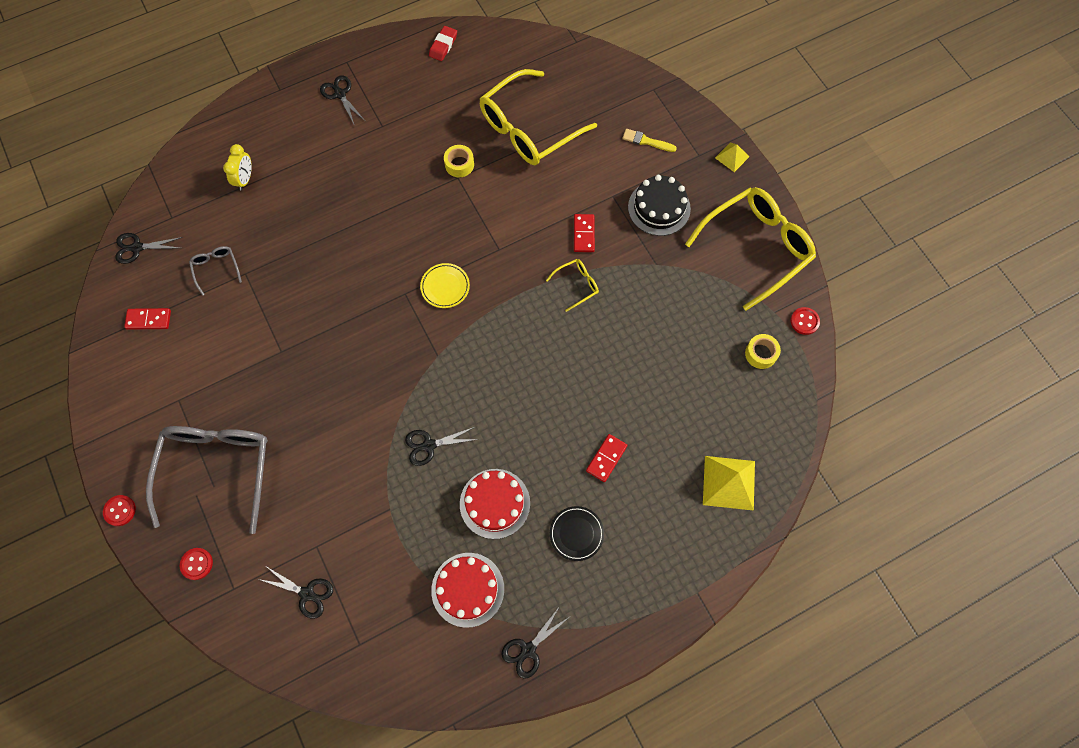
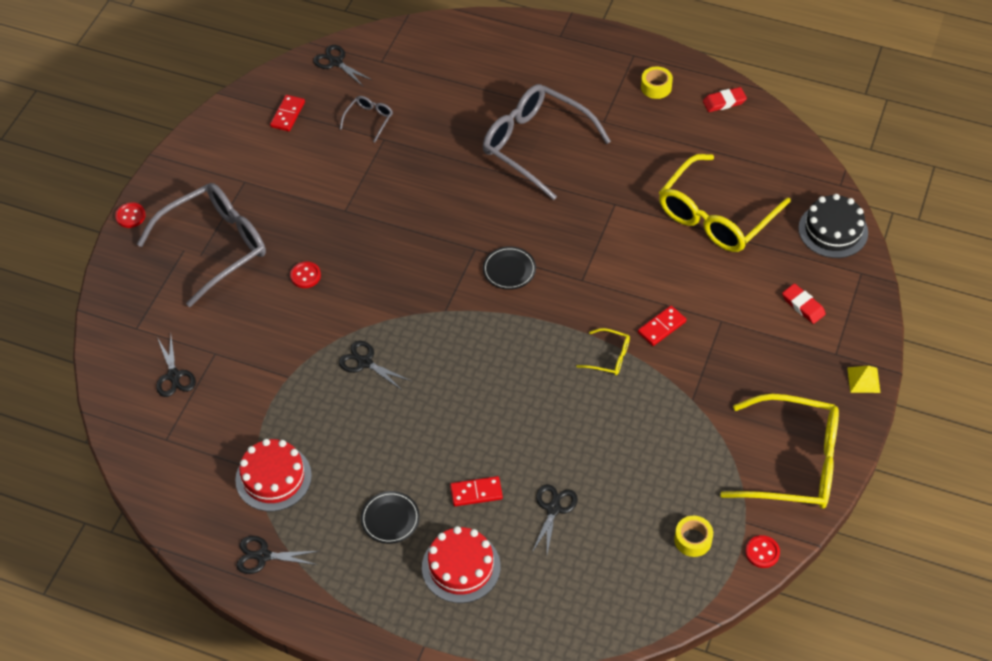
camera: 50 degrees right, 15 degrees down
(149, 319) = (288, 114): red domino -> red domino turned 60 degrees clockwise
(197, 564) = (134, 292): red button -> red button (305, 276)
(245, 179) = (460, 77): yellow clock -> none
(340, 94) = (600, 74): black scissors -> black scissors (553, 509)
(357, 183) = (535, 145): none -> grey glasses
(445, 287) = (509, 270): yellow plate -> black plate
(459, 164) = (628, 196): yellow tape -> yellow tape (656, 87)
(495, 503) = (360, 443): red cake -> red cake (461, 567)
(528, 128) = (716, 216): yellow glasses -> yellow glasses turned 60 degrees counterclockwise
(646, 141) = (803, 306): yellow brush -> red eraser
(659, 208) = (748, 362): black cake -> black cake (833, 230)
(729, 482) = (546, 600): yellow pyramid -> none

